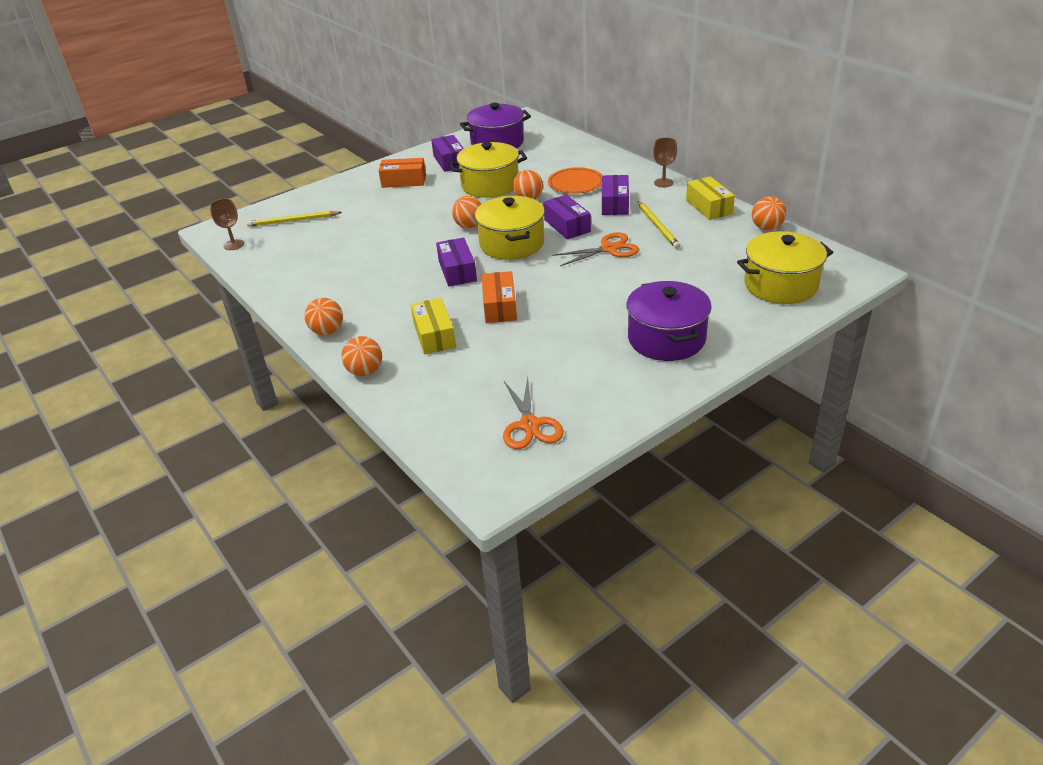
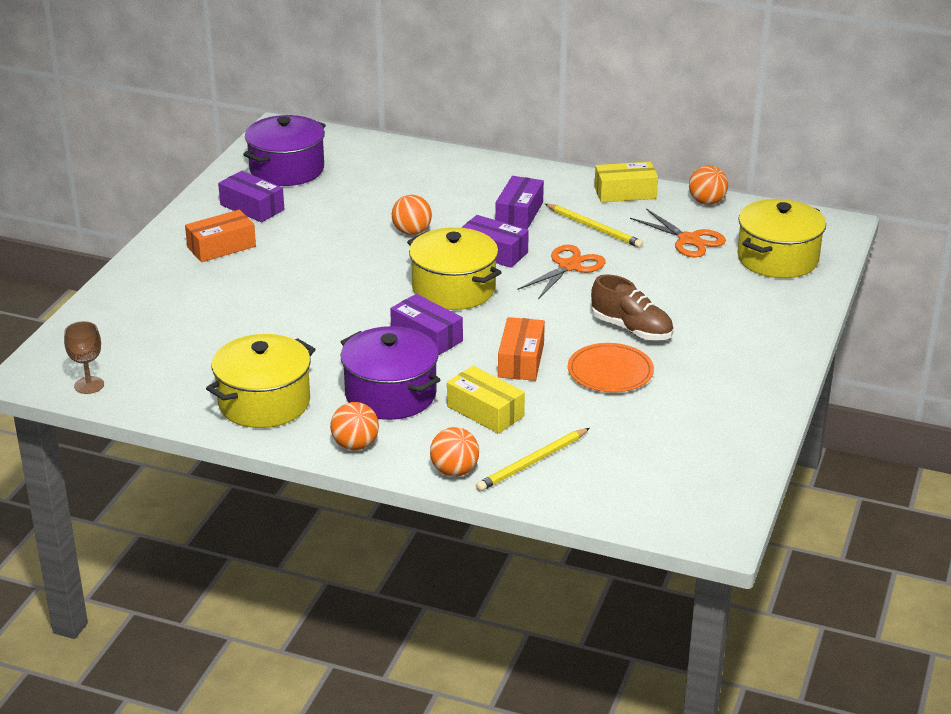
camera: 35 degrees left, 5 degrees down
(293, 221) = (133, 334): yellow pencil -> yellow pencil (532, 462)
(469, 226) = (377, 281): orange ball -> none
(490, 185) = (343, 225): yellow pot -> yellow pot (264, 402)
(499, 306) = (521, 360): orange box -> orange box turned 45 degrees clockwise
(530, 425) = (685, 463): orange scissors -> orange scissors (689, 240)
(576, 183) = (447, 200): orange plate -> orange plate (610, 372)
(604, 307) = (631, 329): none -> brown shoe
(615, 204) = (519, 213): purple box -> purple box turned 45 degrees clockwise
(663, 183) = (547, 176): brown goblet -> none
(666, 339) = (725, 342): purple pot -> purple pot (390, 394)
(709, 207) = (625, 193): yellow box -> yellow box turned 45 degrees counterclockwise

